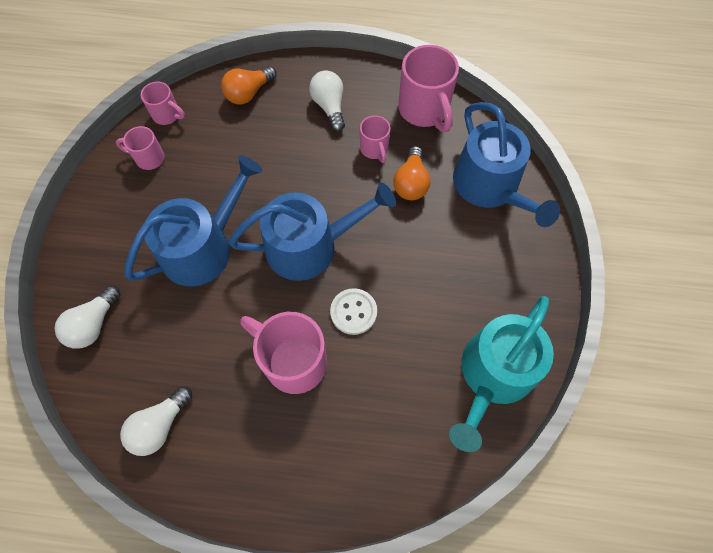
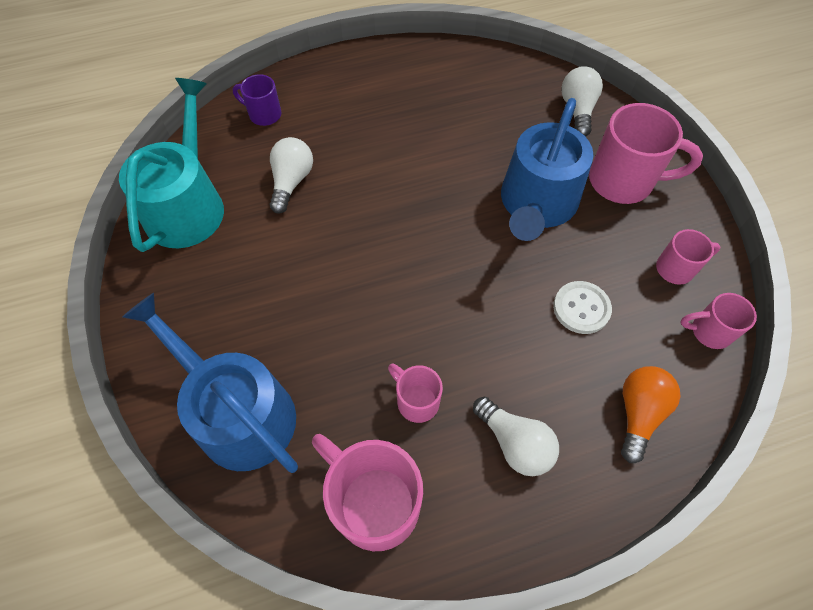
camera: 155 degrees right, 5 degrees down
(160, 425) = (464, 72): white light bulb -> white light bulb (291, 182)
(293, 361) = (383, 148): pink mug -> pink mug (623, 181)
(310, 246) = (428, 248): blue watering can -> none
(353, 312) = (348, 205): white button -> white button (581, 308)
(391, 461) = (264, 114): none -> purple mug
(411, 183) = (346, 372): orange light bulb -> none

